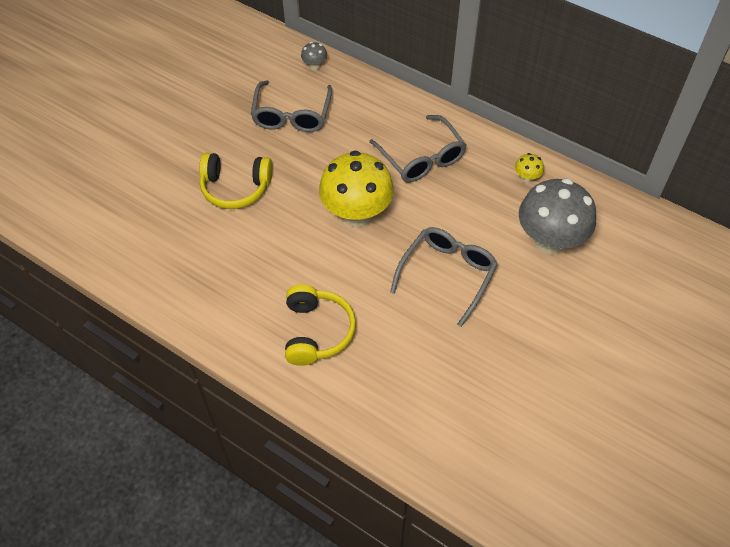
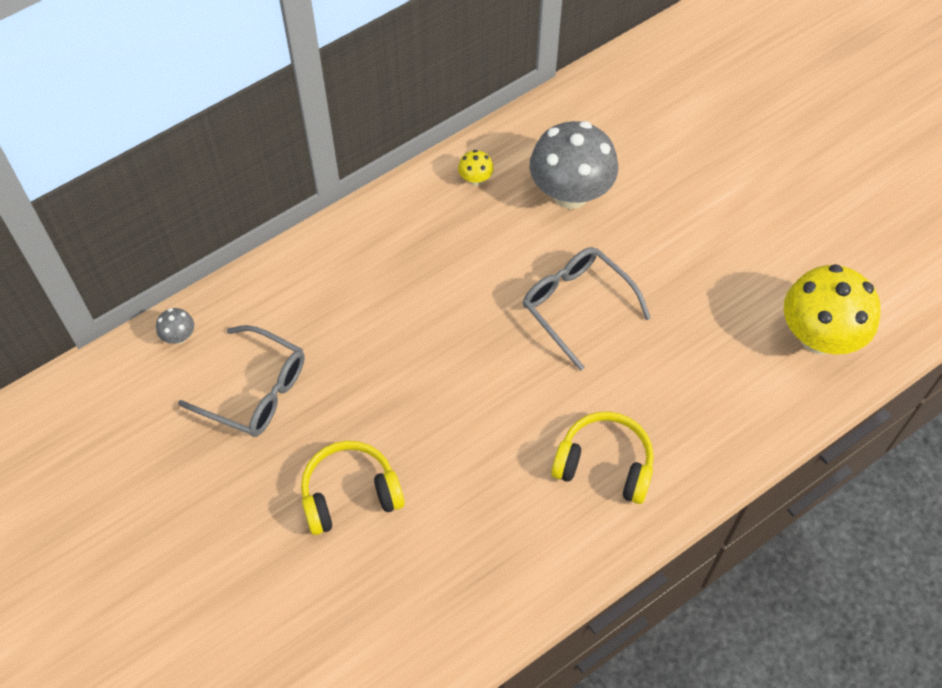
camera: 70 degrees left, 5 degrees up
(235, 188) = (350, 494): yellow headphones -> yellow headphones turned 135 degrees counterclockwise
(356, 214) = (452, 368): yellow mushroom -> yellow mushroom (819, 336)
(422, 158) = (398, 270): grey glasses -> none

